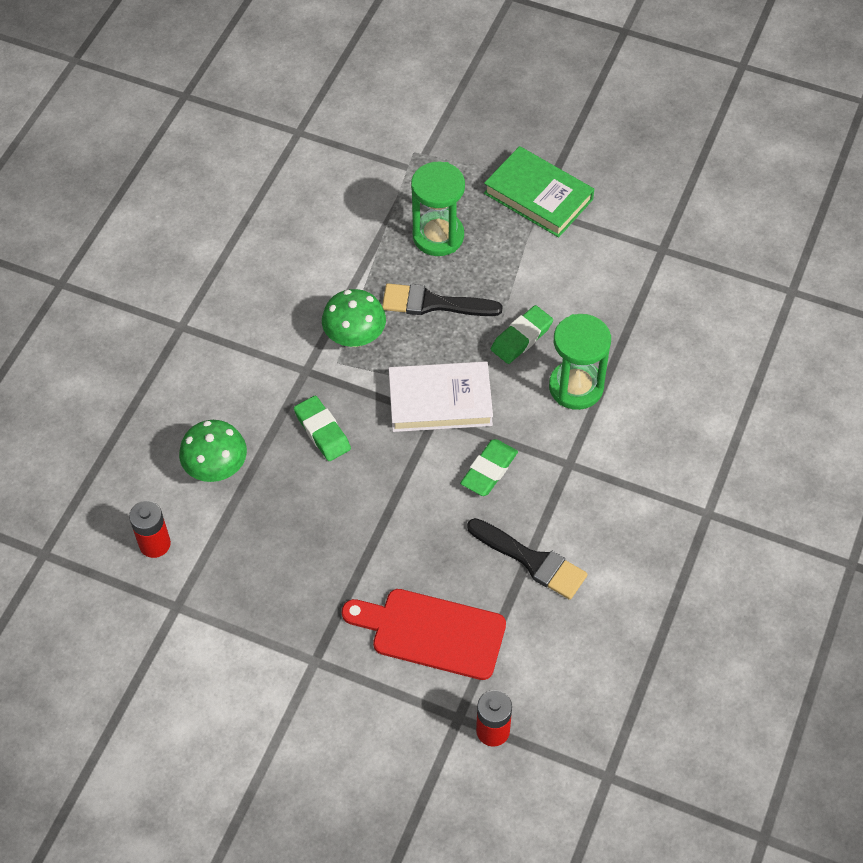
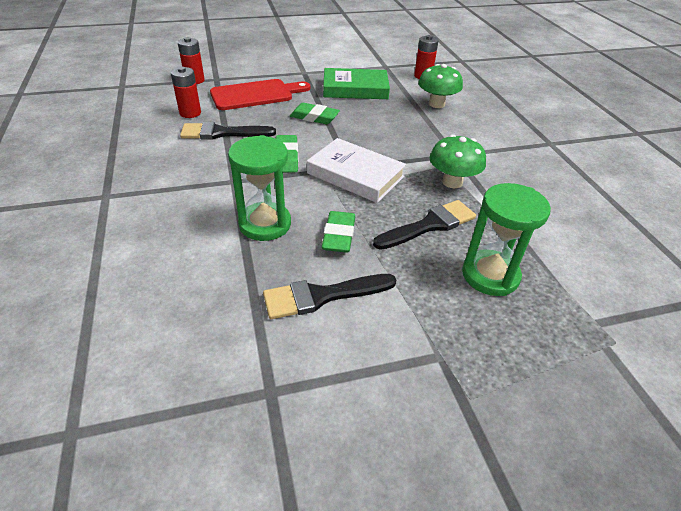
camera: 140 degrees right, 15 degrees down
(322, 431) = (406, 135): green eraser -> green eraser (314, 117)
(440, 401) = (355, 175): white book -> white book turned 75 degrees clockwise
(538, 196) = (454, 371): green book -> green book (355, 89)
(546, 633) = (190, 113): none -> red battery
(580, 292) = (322, 296): none -> black brush

